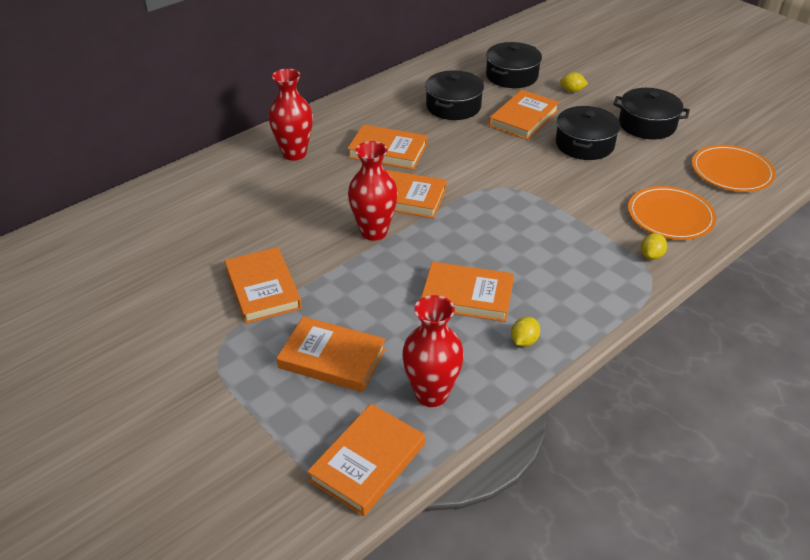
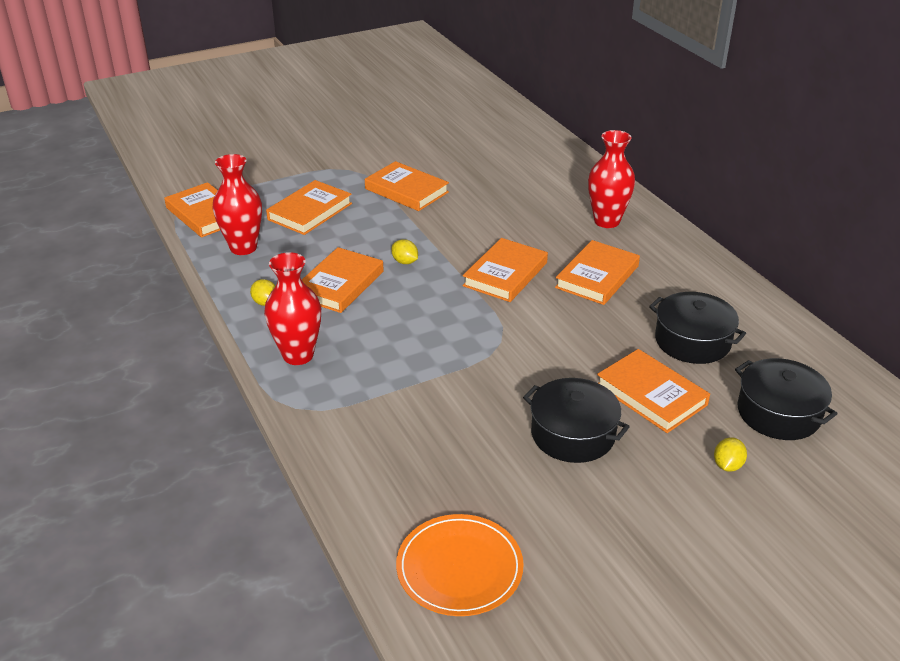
camera: 105 degrees right, 5 degrees down
(263, 289) = (406, 190): orange book -> orange book turned 45 degrees clockwise
(374, 232) = (456, 249): red vase -> red vase (298, 355)
(647, 125) = (611, 518): black pot -> none
(651, 255) = (328, 419): yellow lemon -> yellow lemon (405, 262)
(670, 216) = (389, 461): orange plate -> none

